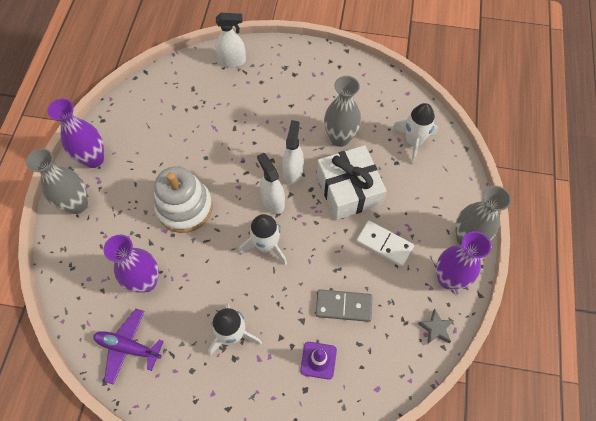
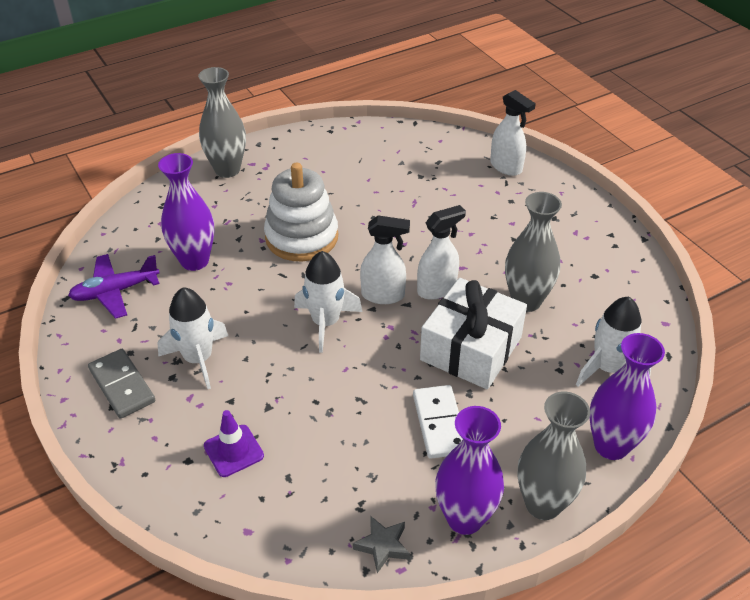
camera: 50 degrees right, 20 degrees down
(94, 159) = (284, 151): purple vase -> purple vase (611, 446)
(128, 347) = (115, 291): purple plane -> purple plane turned 90 degrees counterclockwise
(273, 201) = (383, 295): white spray bottle -> white spray bottle turned 75 degrees clockwise
(343, 306) = (321, 433): grey domino -> grey domino (122, 385)

